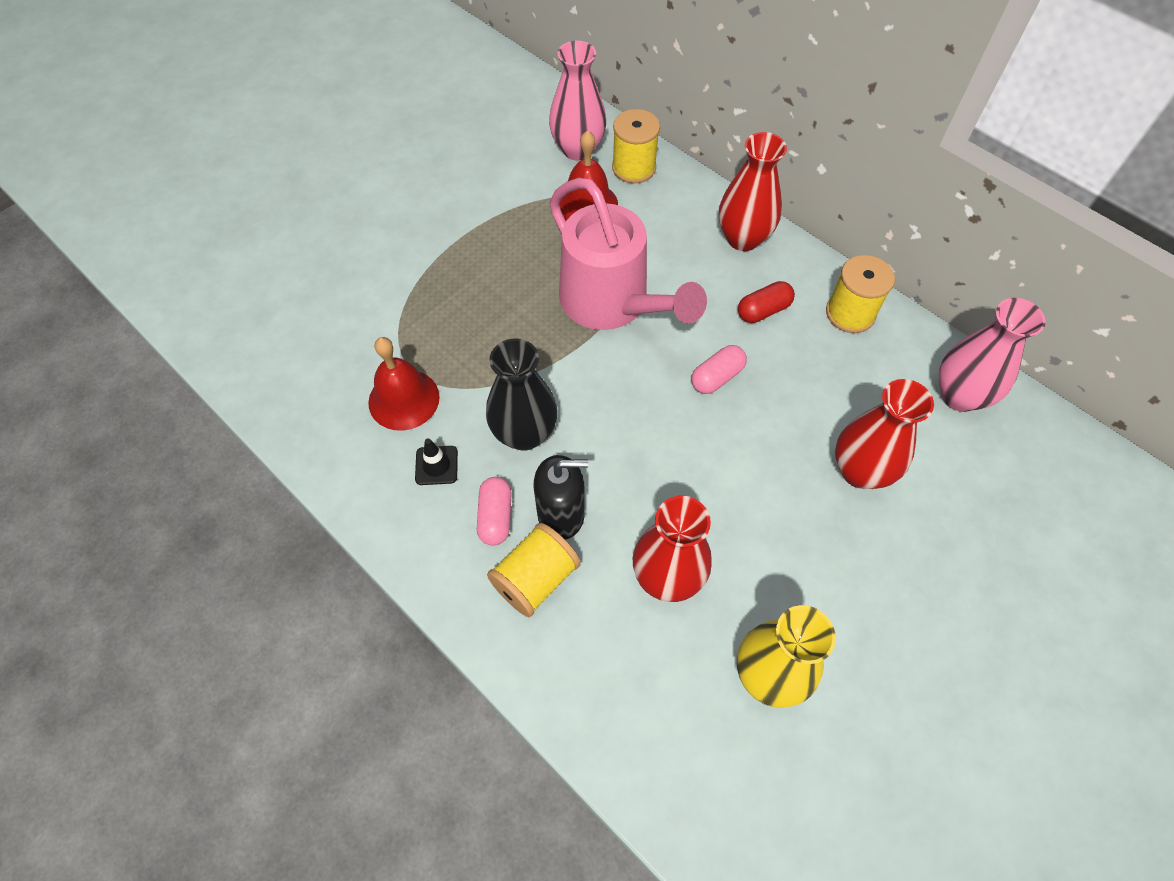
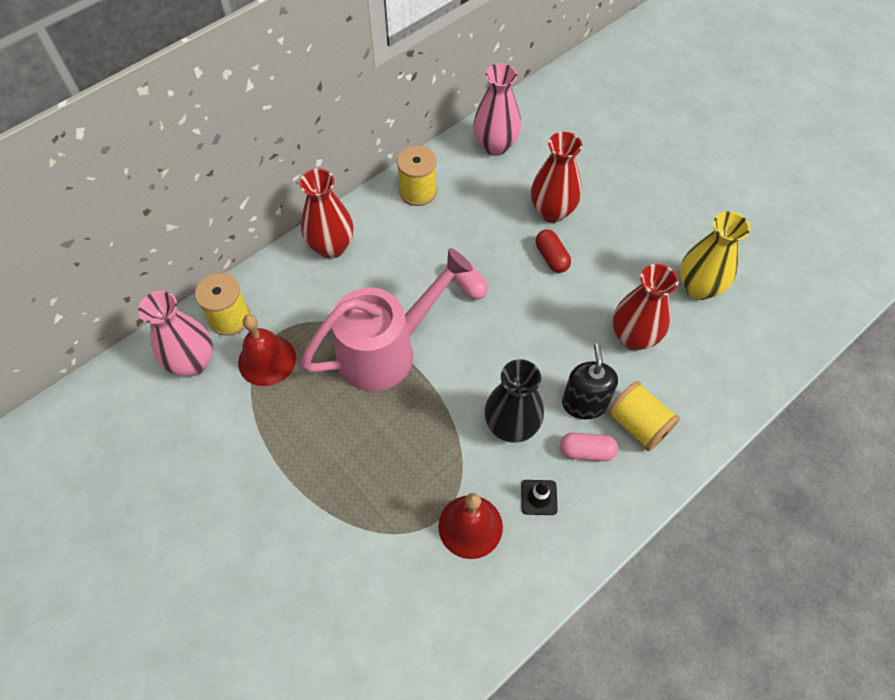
camera: 85 degrees left, 0 degrees up
(763, 310) = (408, 245): red capsule -> red capsule (551, 257)

